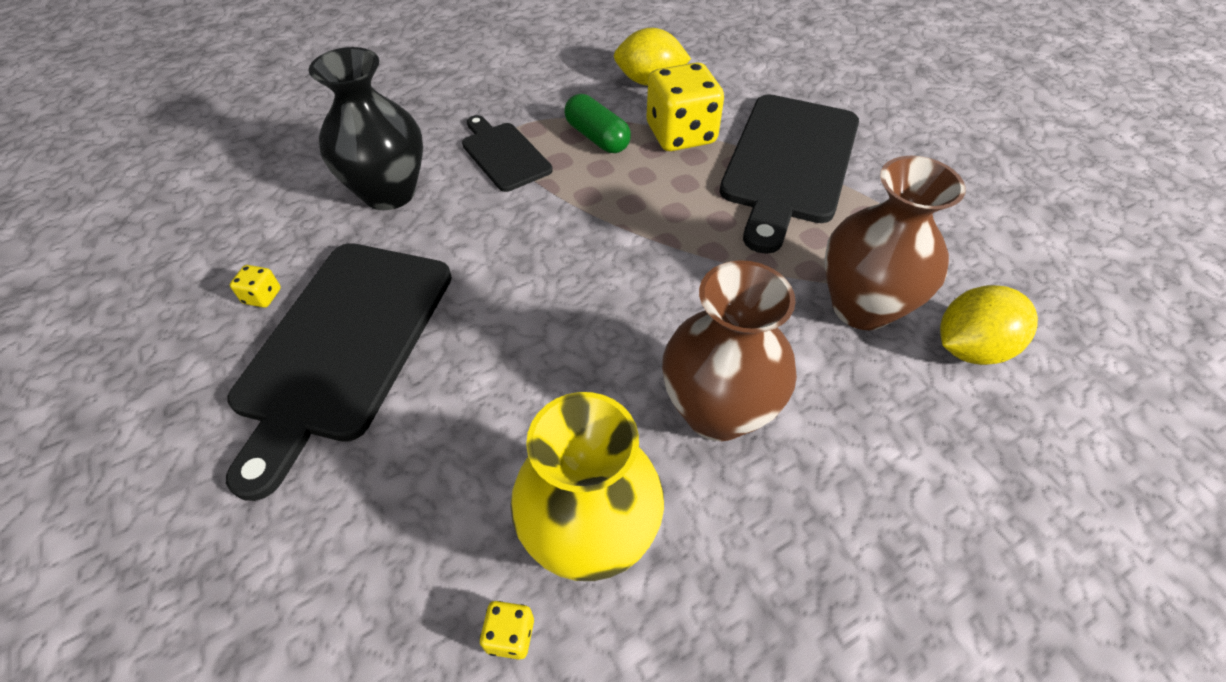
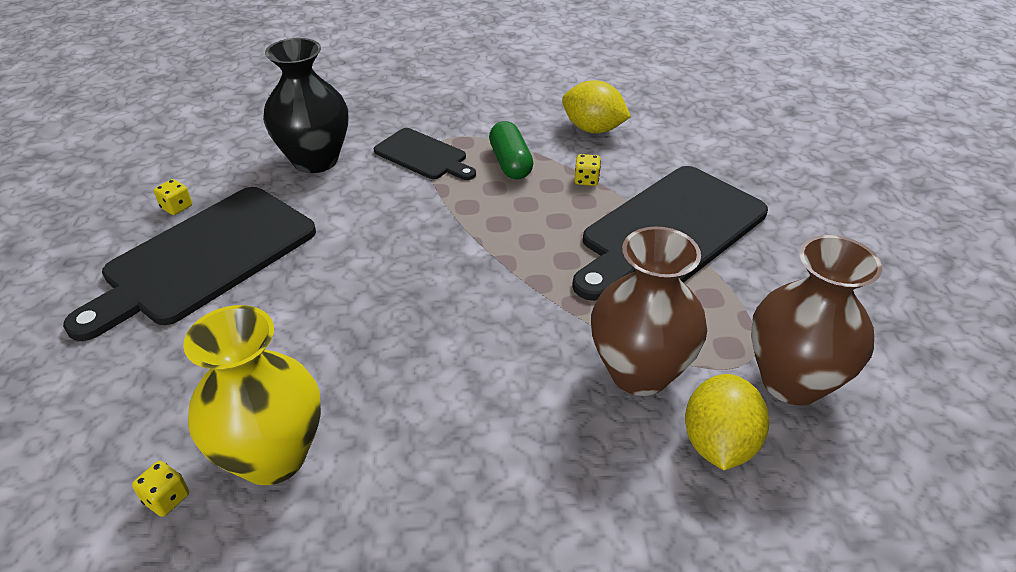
camera: 25 degrees right, 10 degrees down
(504, 154) = (423, 155): black cutting board -> black cutting board turned 135 degrees clockwise
(681, 134) = (586, 180): yellow dice -> yellow dice, size x0.41
(717, 411) = (441, 407): brown vase -> brown vase (792, 381)
(970, 348) = (718, 443): yellow lemon -> yellow lemon turned 75 degrees counterclockwise

